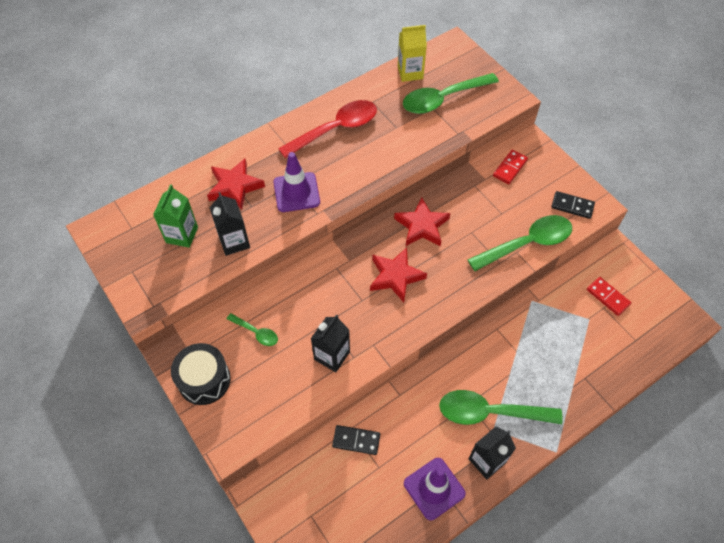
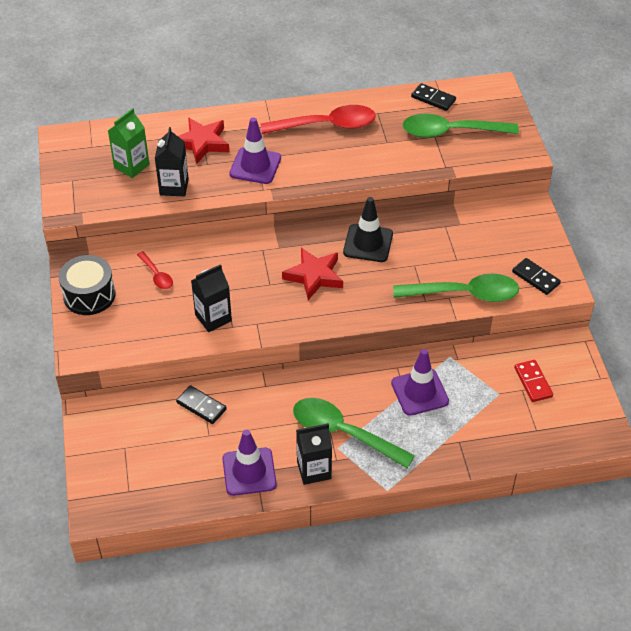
camera: 25 degrees right, 10 degrees down
(256, 332) = (157, 275): green spoon -> red spoon
(410, 72) = (433, 99): yellow carton -> black domino
(422, 226) = (368, 243): red star -> black traffic cone
(509, 168) = (492, 223): red domino -> none
(528, 345) = (419, 392): none -> purple traffic cone

